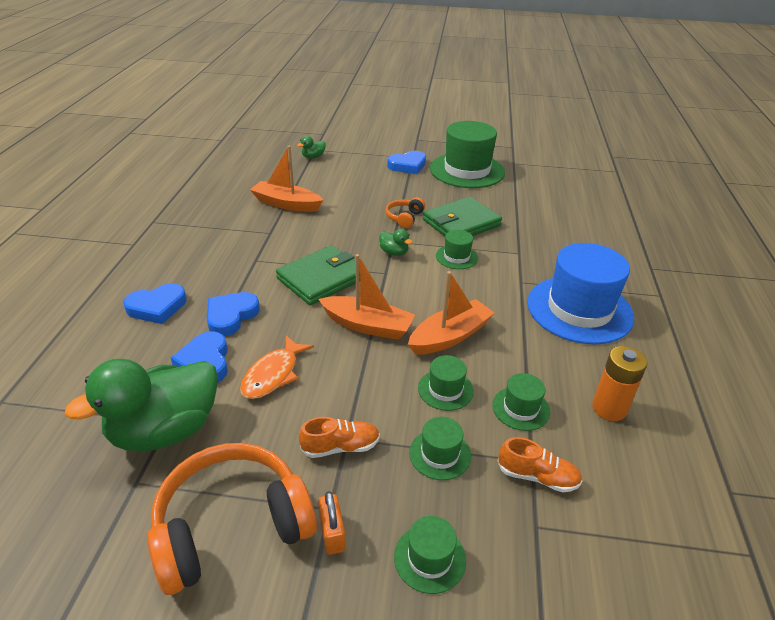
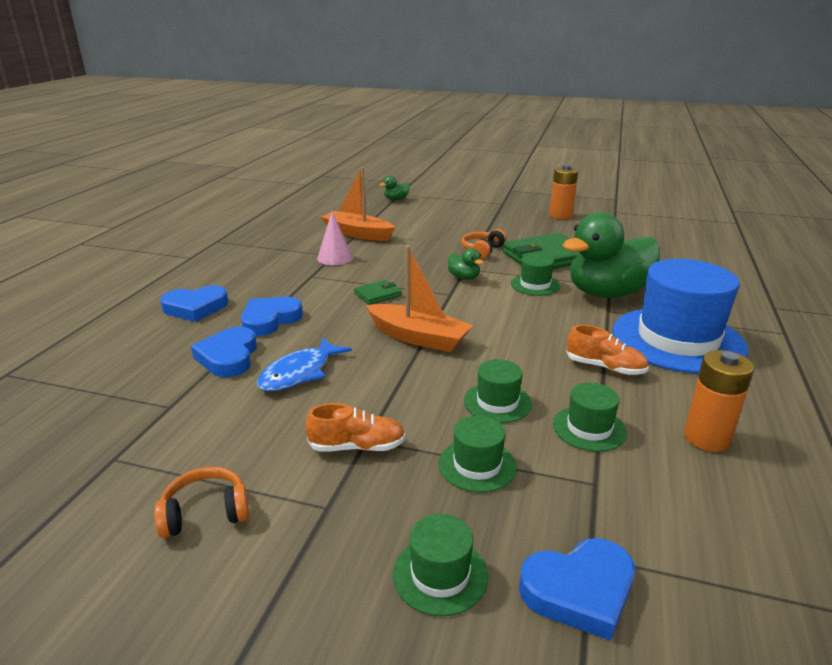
camera: 10 degrees right, 10 degrees down
(165, 430) = (164, 414): green duck -> green duck (607, 293)
(232, 527) = (205, 513): orange headphones -> orange headphones, size x0.47
(272, 236) = (335, 258): none -> pink cone
(273, 374) = (299, 373): orange fish -> blue fish
(321, 278) = (377, 294): green wallet -> green wallet, size x0.48
(332, 533) = (322, 533): orange padlock -> none
(407, 166) = (495, 209): blue heart -> blue heart (579, 591)
(450, 336) = (513, 353): orange boat -> none
(467, 170) = (560, 215): green hat -> orange battery
(537, 476) = (600, 501): orange shoe -> orange shoe (605, 367)

